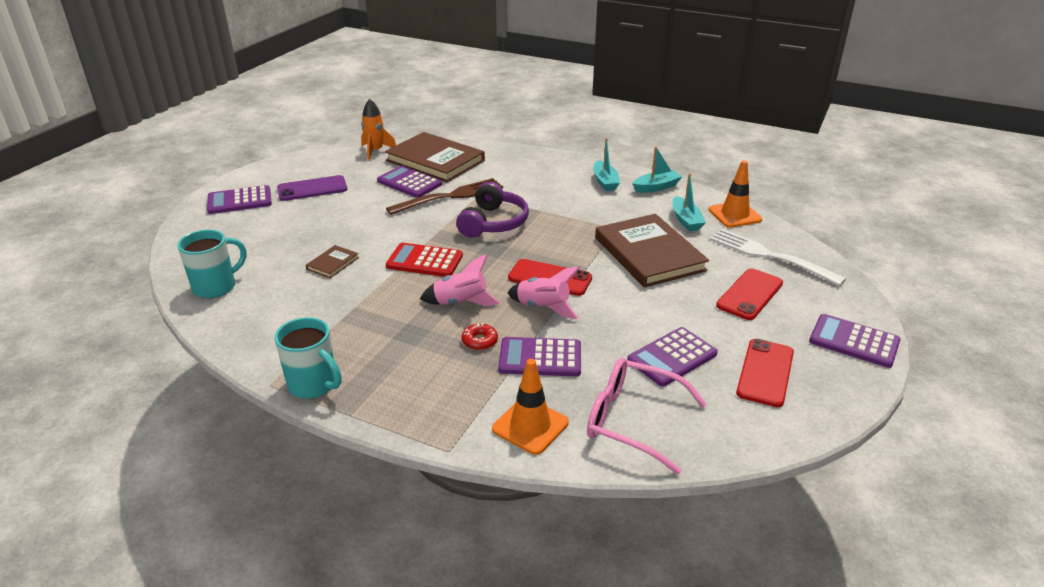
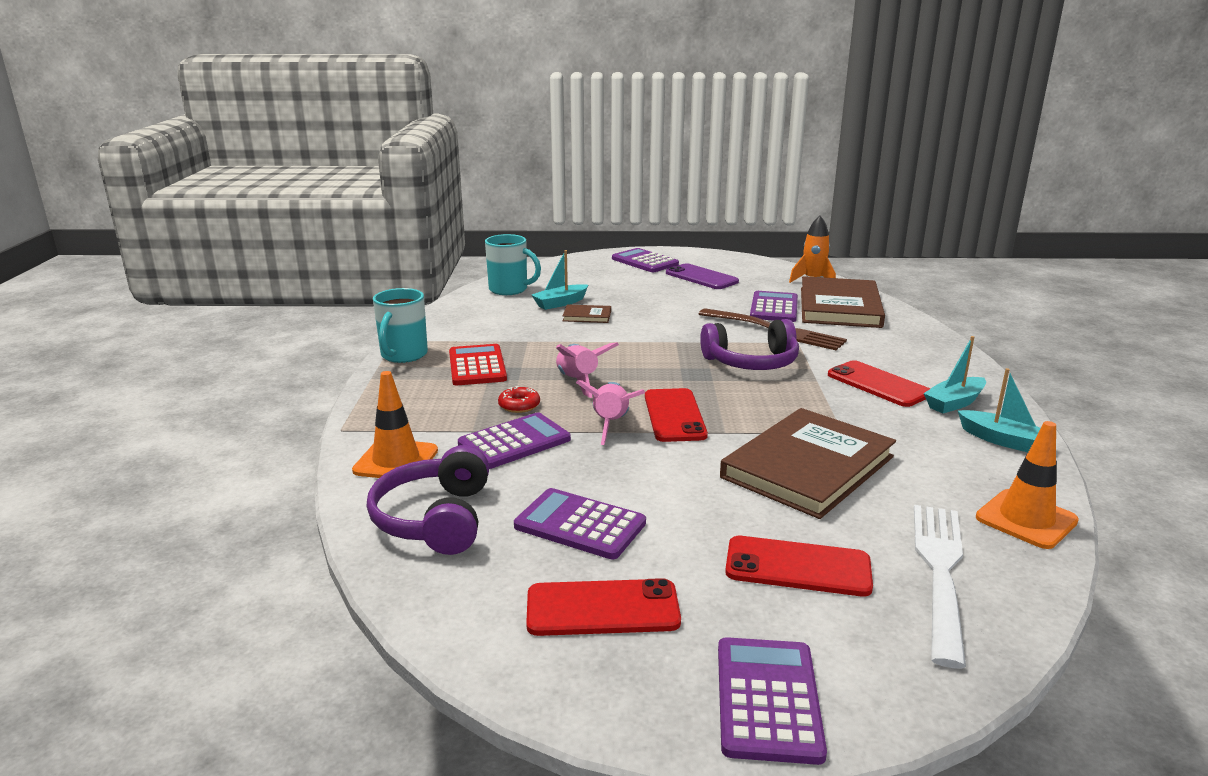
camera: 65 degrees right, 10 degrees down
(424, 261) = (634, 349): red calculator -> red calculator (477, 366)
(540, 358) = (514, 442): purple calculator -> purple calculator turned 75 degrees clockwise
(563, 194) = (878, 384): none -> red phone
(632, 421) = (435, 519): pink glasses -> purple headphones
(686, 220) = (941, 479): turquoise boat -> turquoise boat (560, 303)

